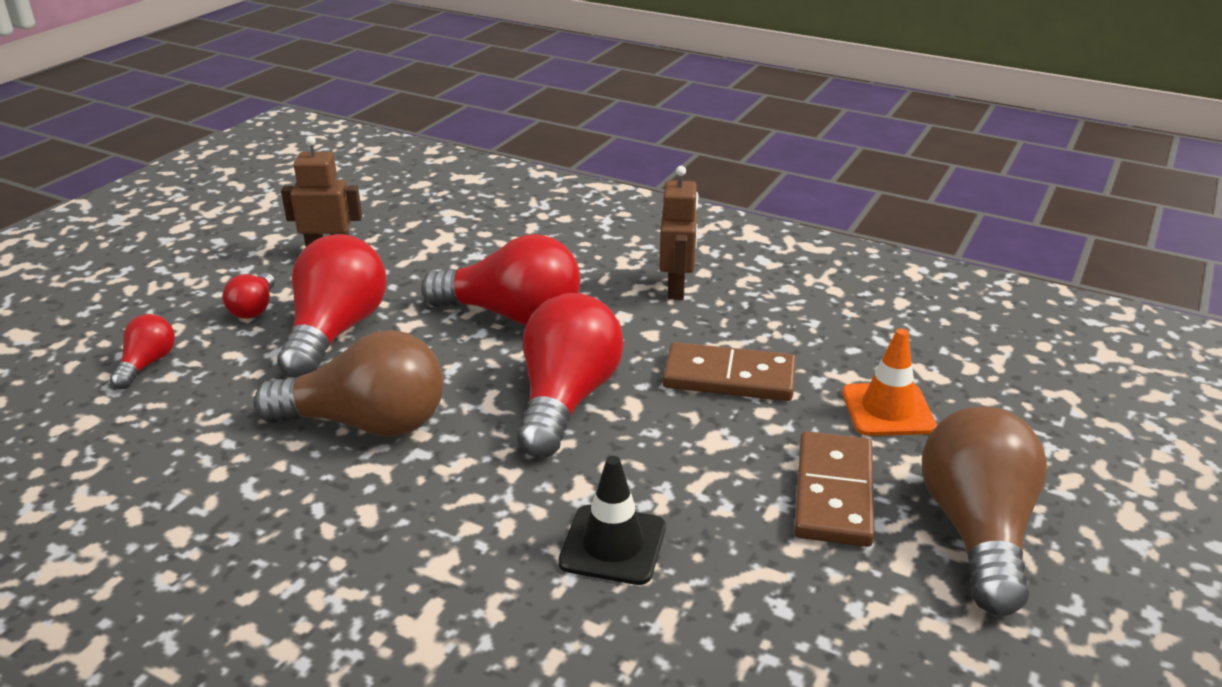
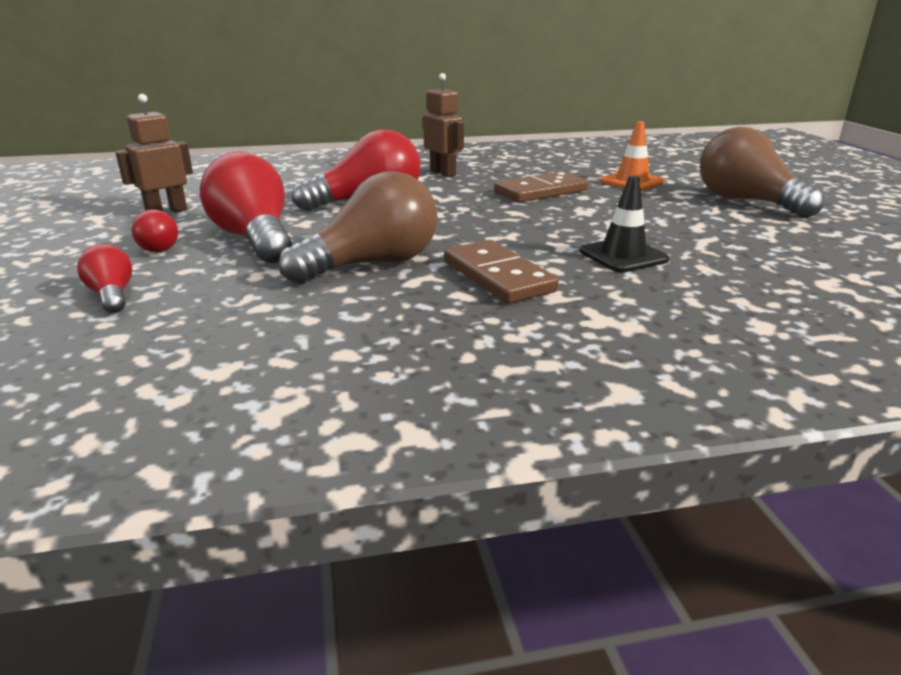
camera: 40 degrees left, 5 degrees down
(566, 400) = (476, 220): red light bulb -> none
(834, 493) = (672, 209): brown domino -> brown domino (498, 276)

